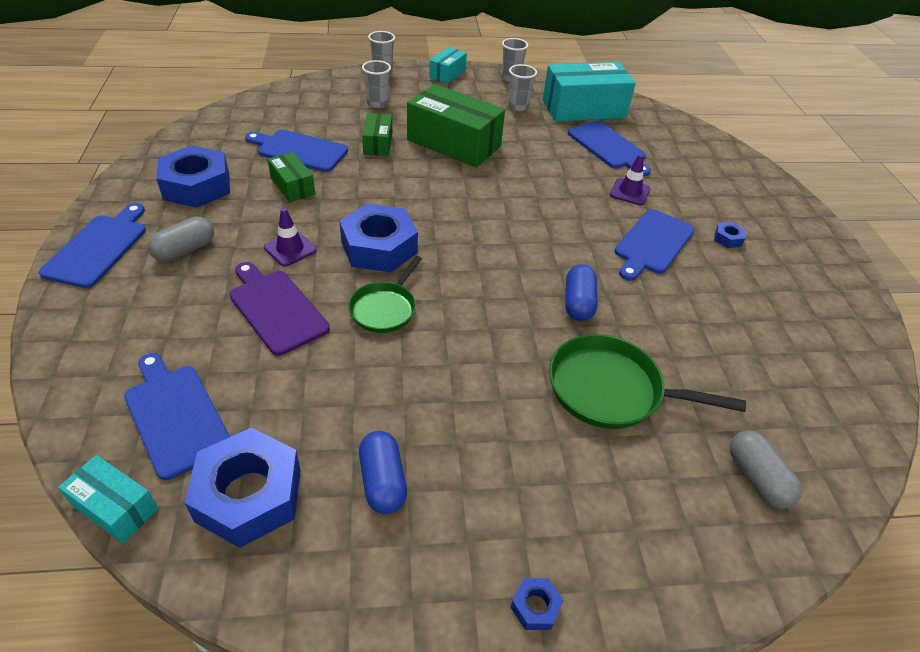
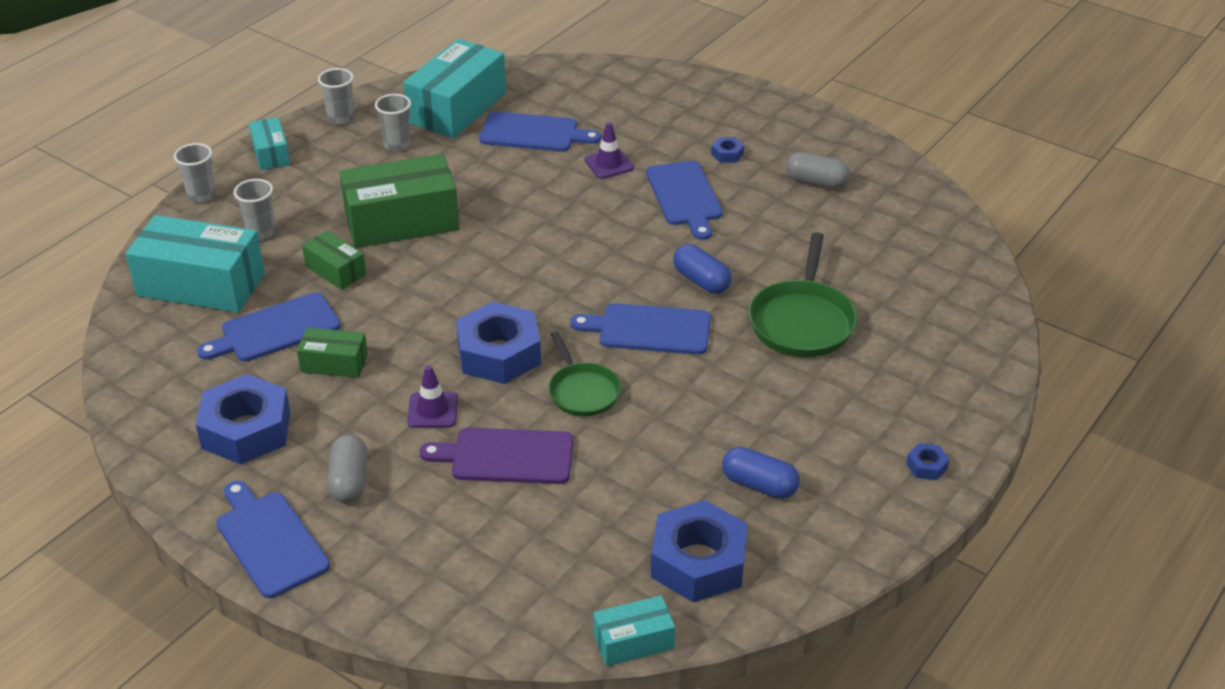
camera: 45 degrees left, 5 degrees down
(175, 416) = (571, 571): blue cutting board -> blue cutting board (649, 329)
(308, 108) = (201, 285): none -> turquoise box
(611, 390) = (802, 321): green pan -> green pan turned 45 degrees counterclockwise
(757, 478) = (941, 306): grey capsule -> grey capsule (816, 182)

